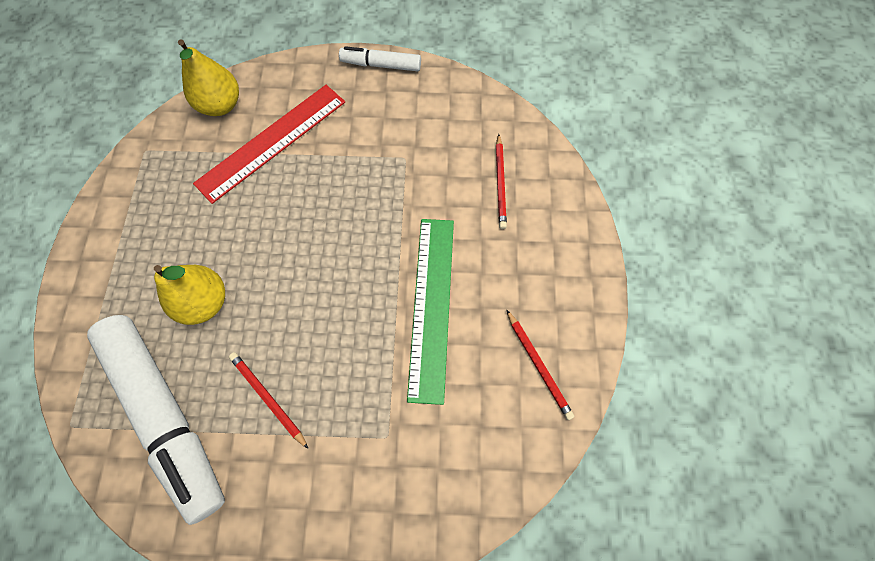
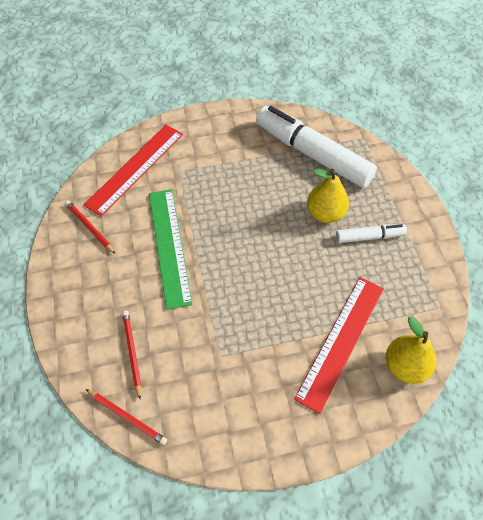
camera: 165 degrees right, 10 degrees down
(268, 398) = (257, 174): red pencil -> red pencil (127, 417)
(381, 65) = (275, 455): white marker -> white marker (369, 237)
(456, 464) = (135, 168): none -> red ruler

